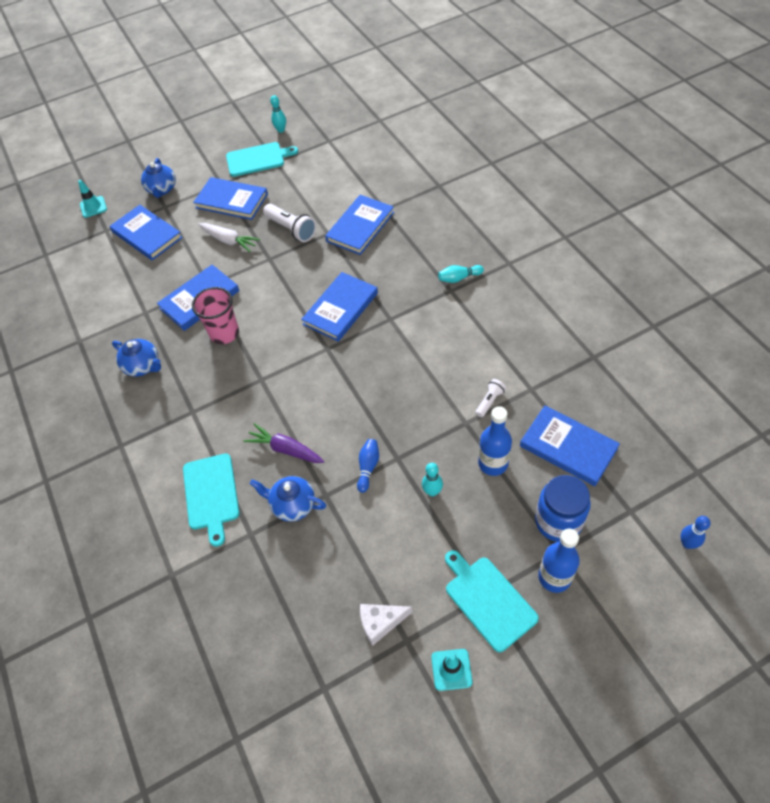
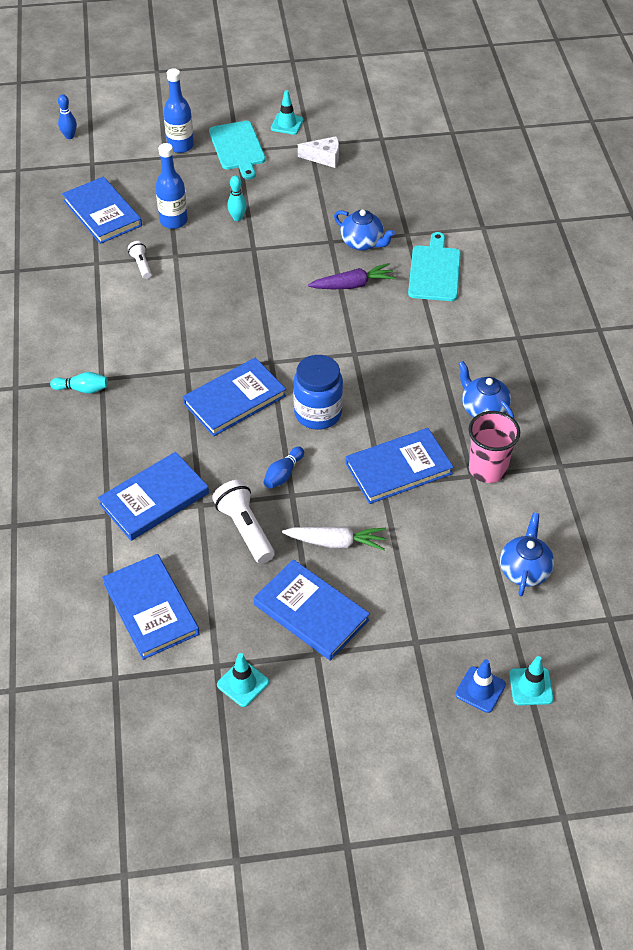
camera: 165 degrees left, 5 degrees down
(122, 197) = (480, 689): none -> blue traffic cone
(147, 235) = (452, 597): blue book -> blue book (151, 608)
(162, 189) = (413, 679): blue teapot -> blue teapot (524, 570)
(224, 333) = (379, 416): pink cup -> pink cup (487, 469)
(229, 241) = (336, 542): white carrot -> white carrot turned 135 degrees clockwise
(257, 159) = (243, 683): turquoise cutting board -> turquoise traffic cone
(281, 130) = (179, 737): turquoise bowling pin -> none
(285, 449) = (353, 285): purple carrot -> purple carrot turned 60 degrees counterclockwise
(368, 467) = (283, 249): blue bowling pin -> blue bowling pin (283, 474)
(489, 401) = (141, 265): white flashlight -> white flashlight turned 105 degrees clockwise
(558, 521) = (151, 173): blue jar -> blue jar (318, 413)

